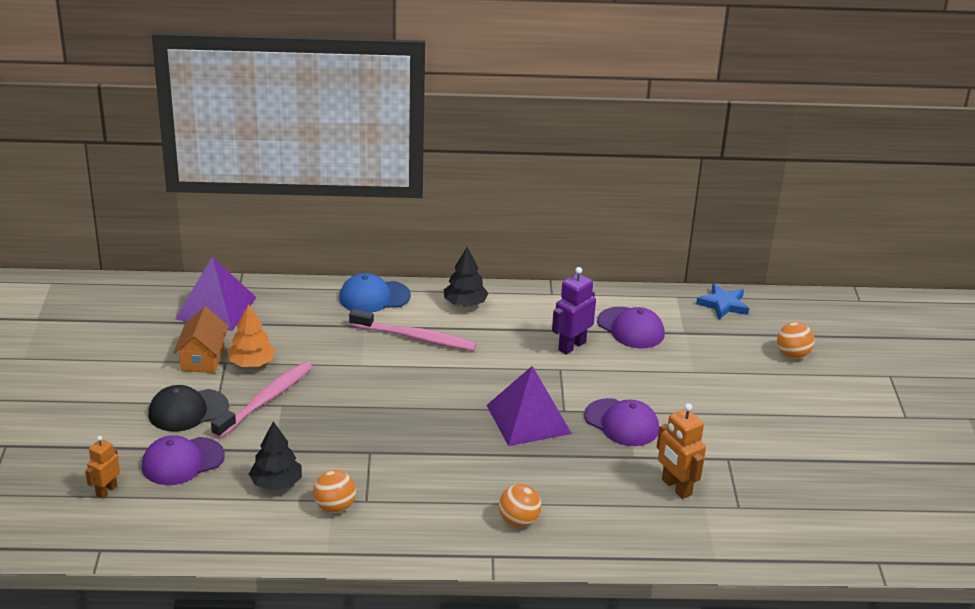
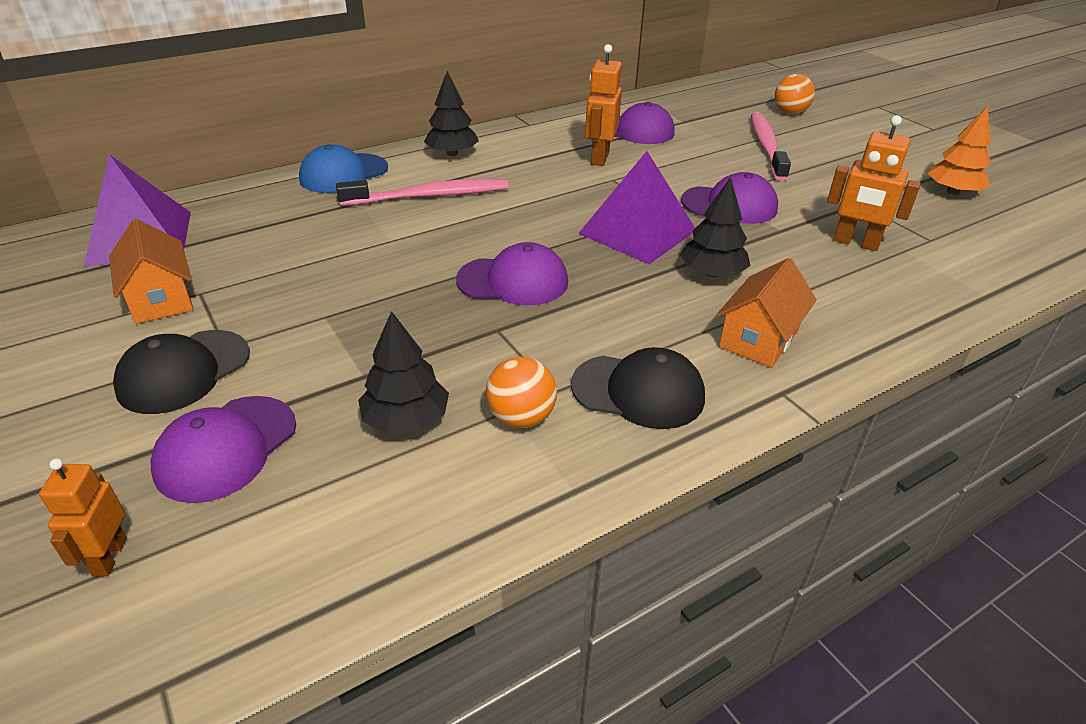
camera: 30 degrees left, 5 degrees up
(251, 363) = (241, 282): orange tree -> orange tree (953, 192)
(265, 400) = (297, 318): pink toothbrush -> pink toothbrush (766, 146)
(409, 424) = (513, 281): none -> purple cap
(411, 520) = (638, 391): none -> black cap
(519, 521) = (759, 338): orange ball -> orange house
(543, 468) = (712, 273): none -> black tree
(571, 346) = (599, 158): purple robot -> orange robot
(723, 304) = (687, 95): blue star -> none

